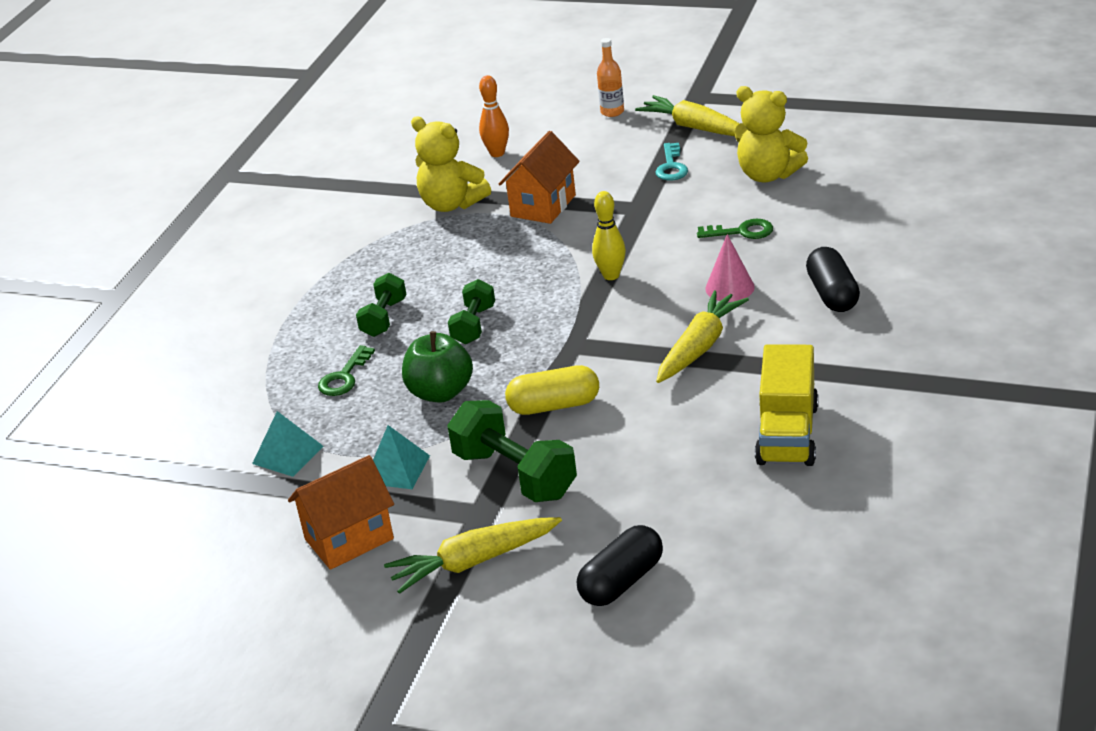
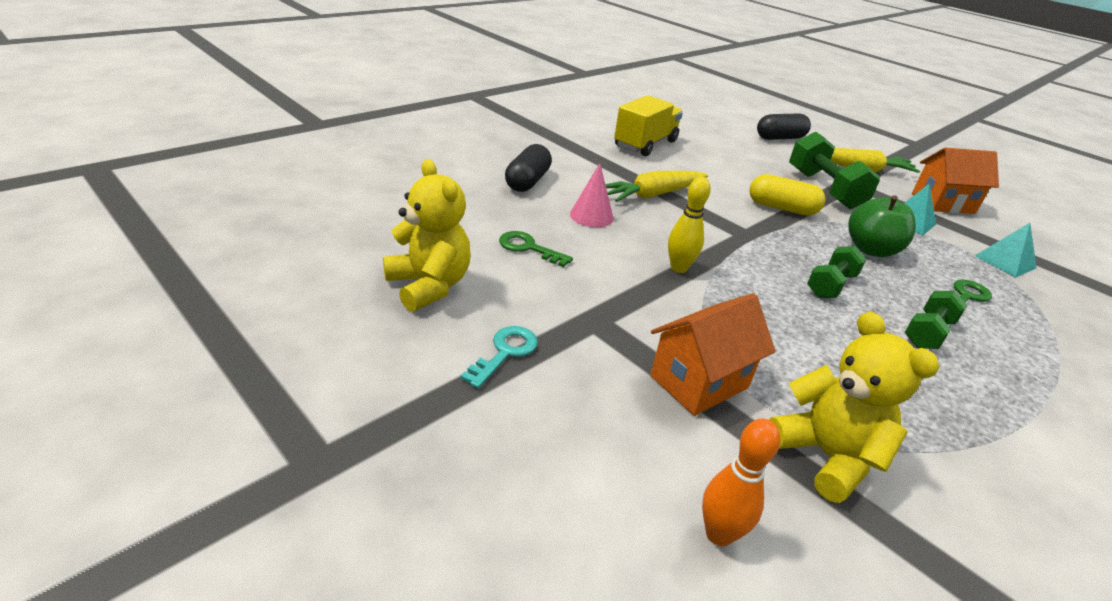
camera: 160 degrees left, 0 degrees up
(612, 112) = (467, 518): orange bottle -> none
(695, 127) = (404, 398): yellow carrot -> none

